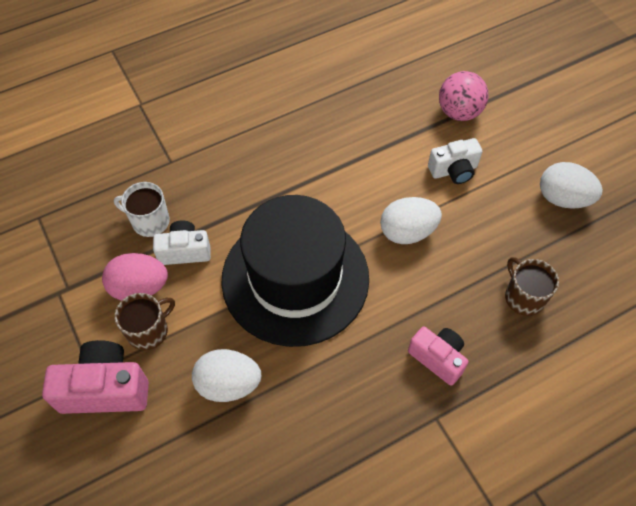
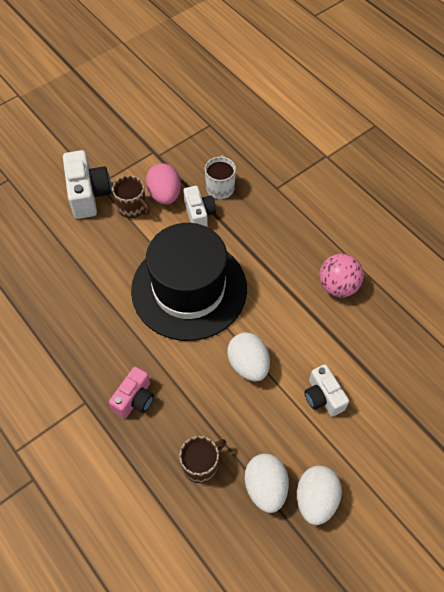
camera: 80 degrees right, 0 degrees up
(105, 389) = (88, 194): pink camera -> white camera
(228, 384) = (99, 262): white egg -> white egg (265, 487)
(459, 112) = (394, 396): pink ball -> pink ball (338, 286)

